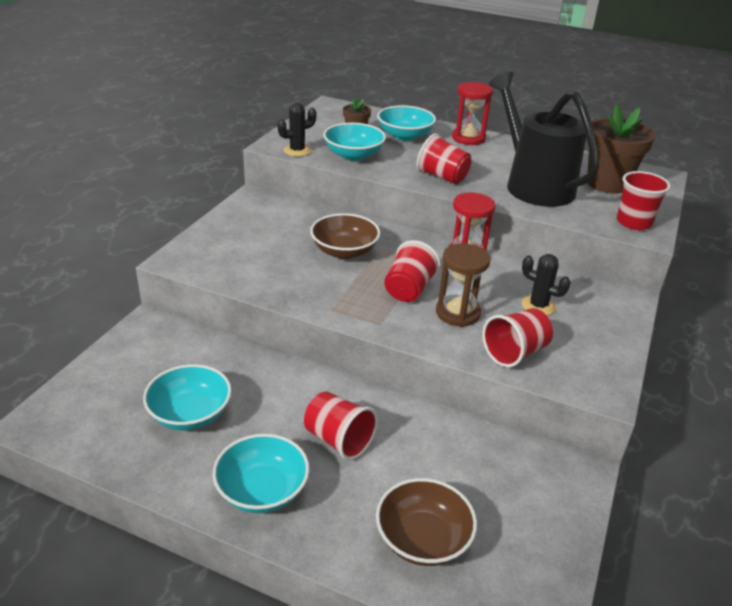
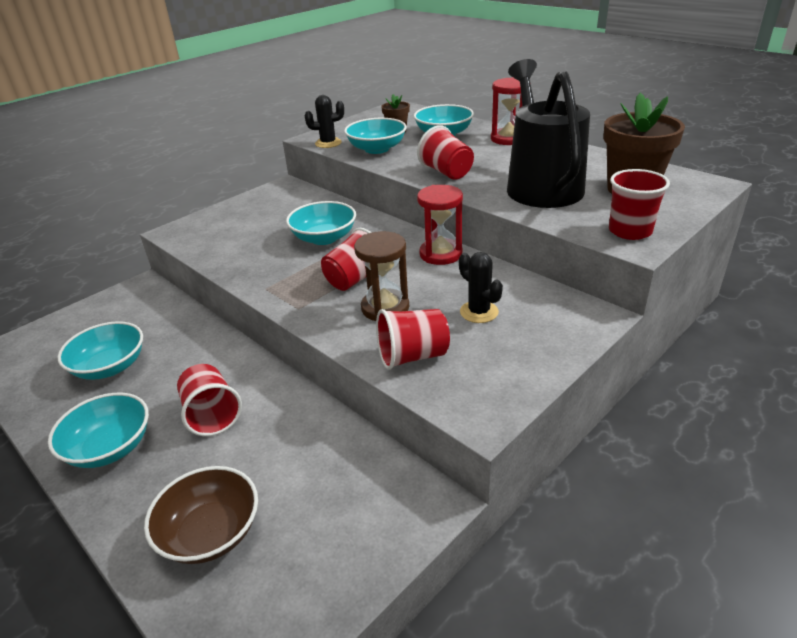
camera: 25 degrees right, 0 degrees up
(344, 251) = (324, 238): brown bowl -> turquoise bowl

